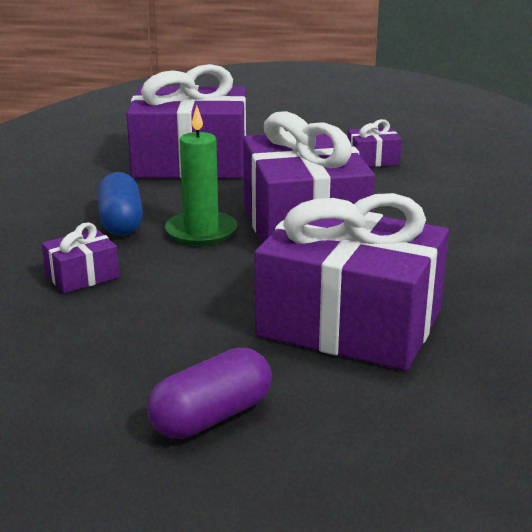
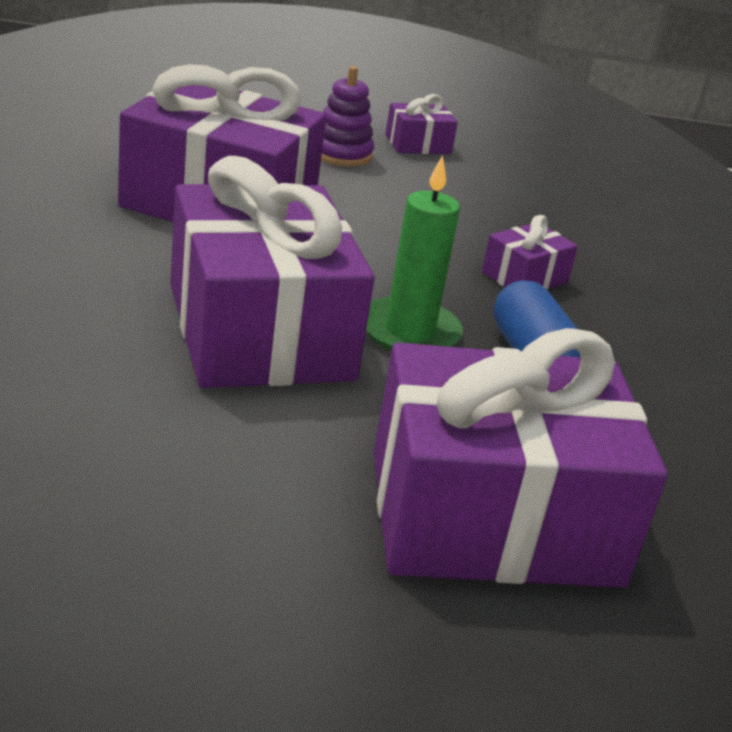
camera: 170 degrees right, 5 degrees up
(211, 417) = (342, 154): purple capsule -> purple stacking toy
(372, 160) = (91, 507): purple gift -> purple gift (418, 144)

